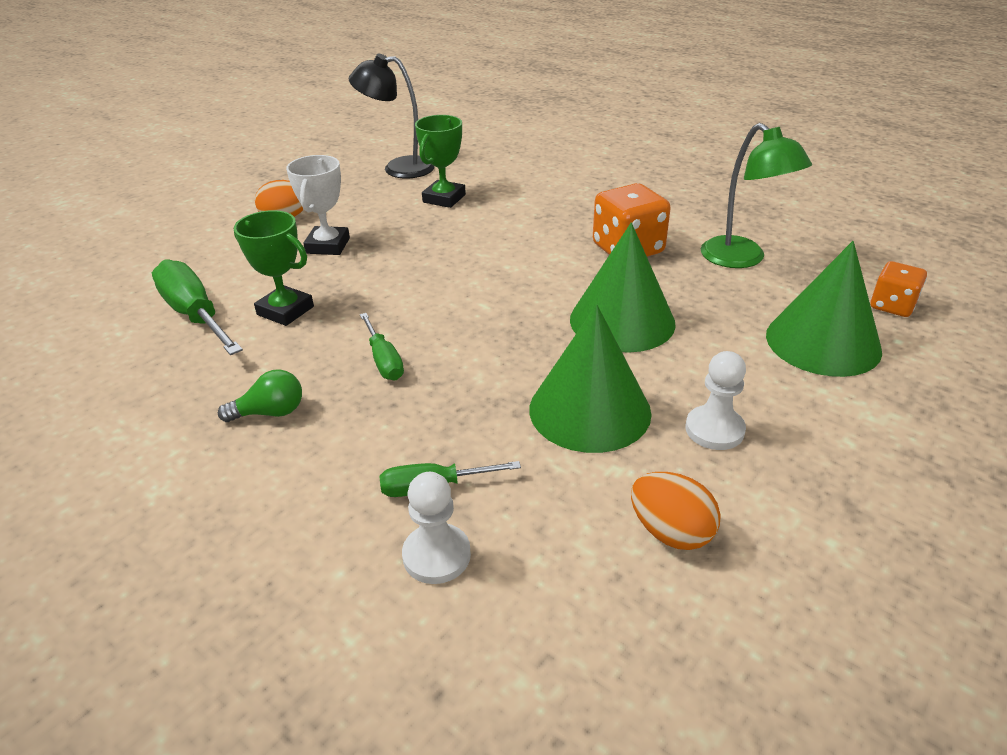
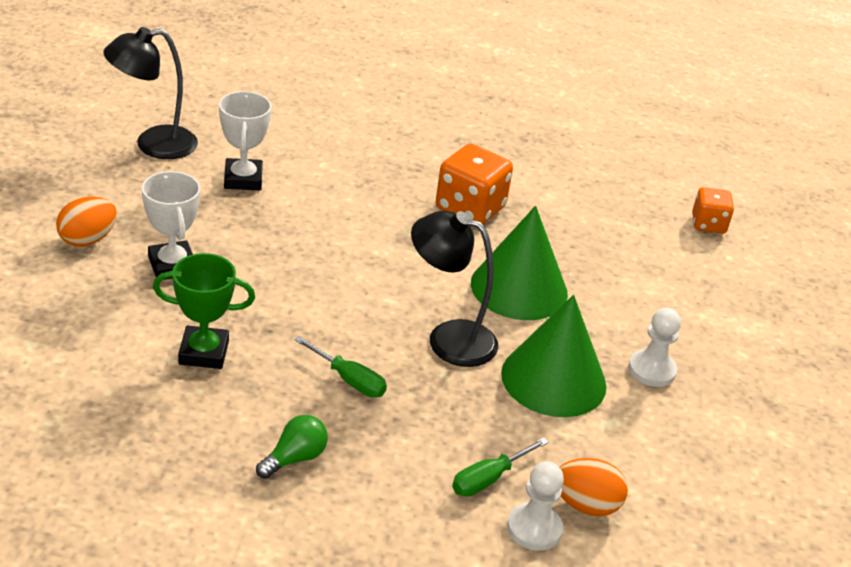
camera: 35 degrees left, 0 degrees up
(195, 315) = (112, 381): green screwdriver -> none
(444, 198) = (243, 179): green trophy -> white trophy
(511, 348) = (448, 338): none -> black lamp
(670, 532) = (674, 458): orange egg -> orange egg (586, 505)
(742, 259) = (571, 200): green lamp -> none
(823, 342) = (679, 271): green cone -> none

